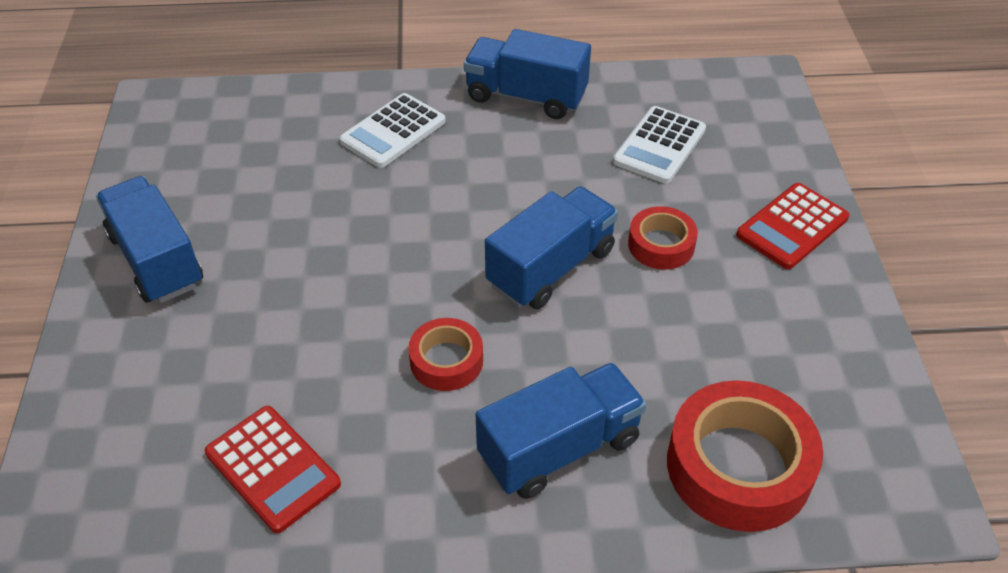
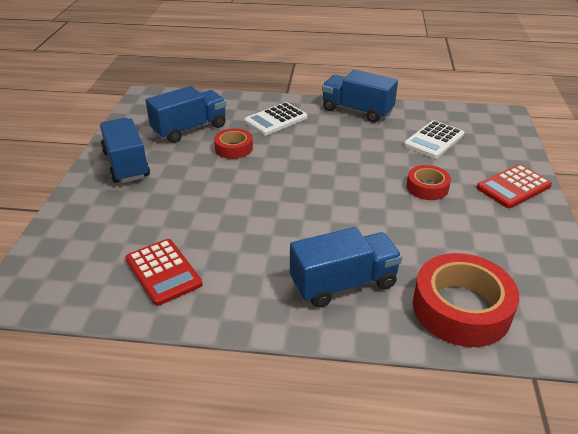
camera: 10 degrees right, 10 degrees down
(446, 361) = (282, 230): red tape -> red tape (234, 148)
(551, 268) = (356, 192): blue truck -> blue truck (189, 129)

